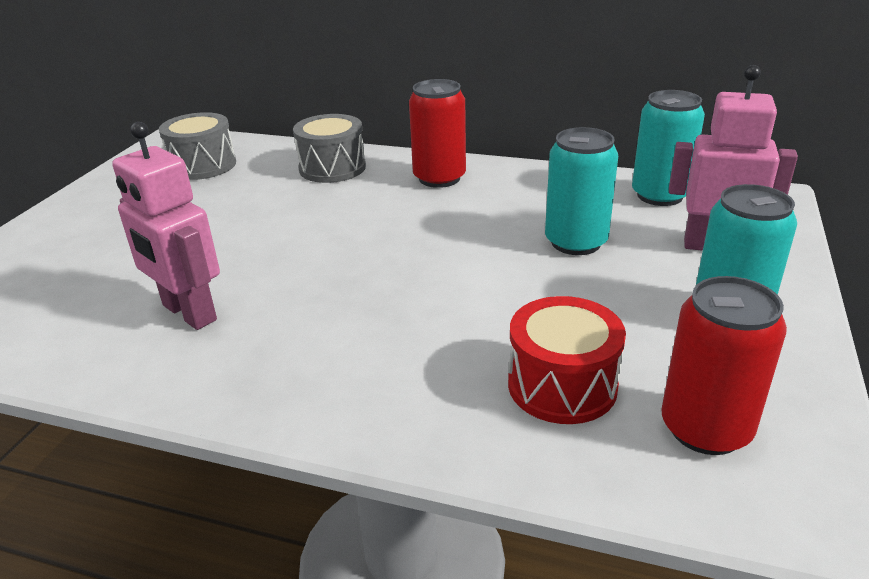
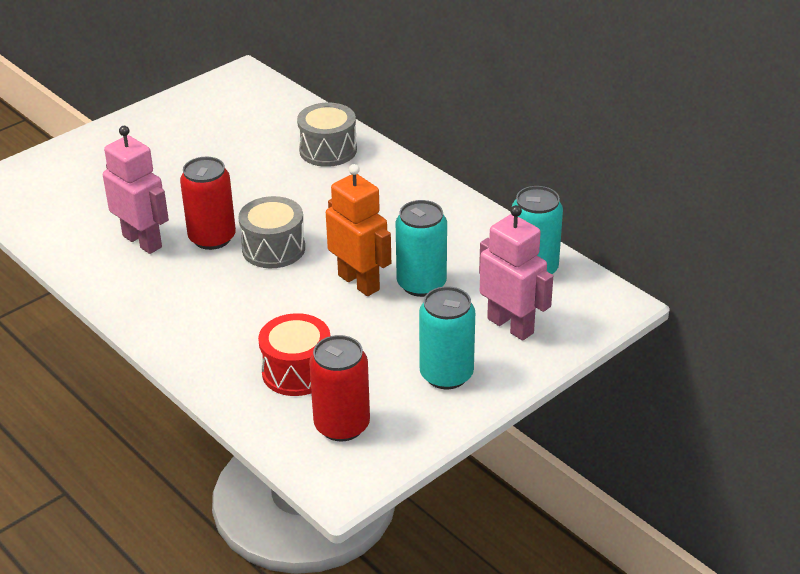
camera: 30 degrees right, 5 degrees up
(188, 313) = (142, 241): pink robot -> pink robot turned 150 degrees clockwise
(203, 165) = (241, 113): grey drum -> grey drum (273, 248)
(439, 178) = (393, 190): red can -> red can (212, 238)
(509, 263) = (359, 282): none -> orange robot

